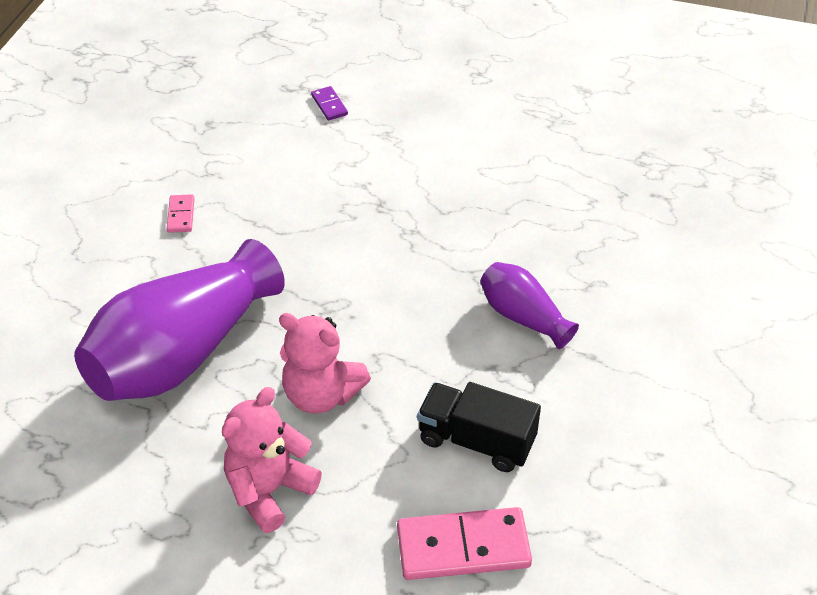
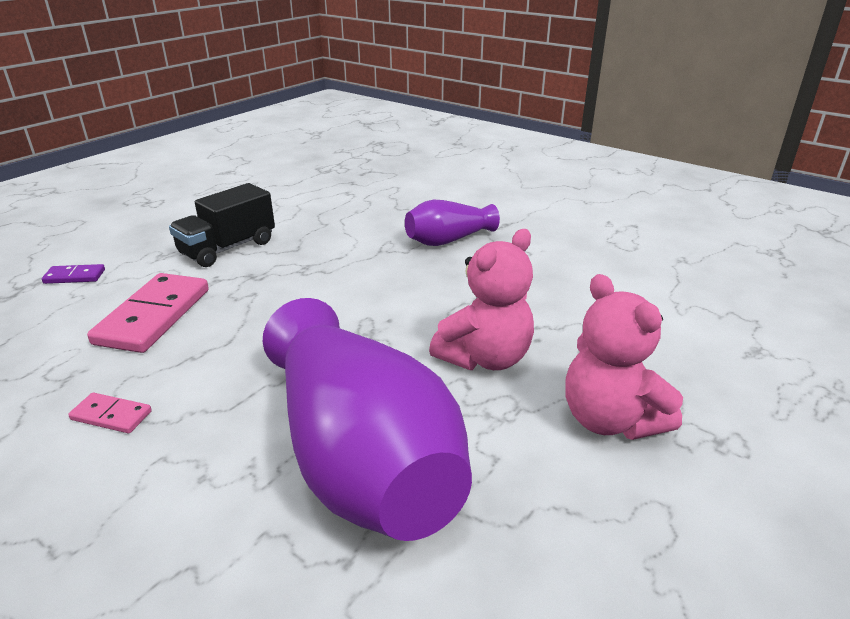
camera: 70 degrees left, 15 degrees down
(463, 547) = (693, 315): pink domino -> pink domino (154, 316)
(476, 441) = (575, 286): black truck -> black truck (228, 248)

